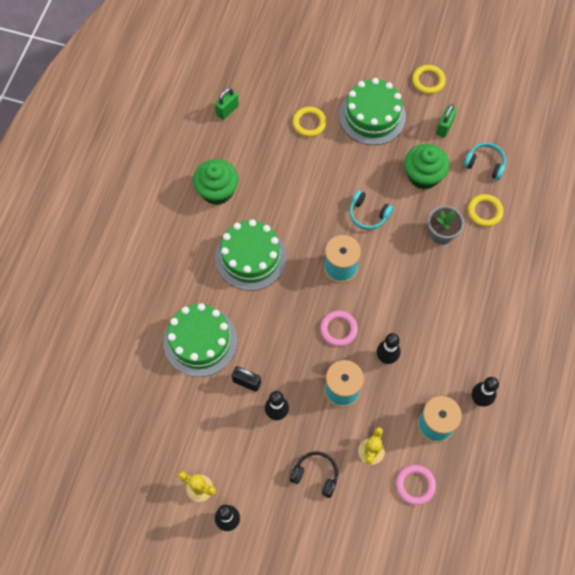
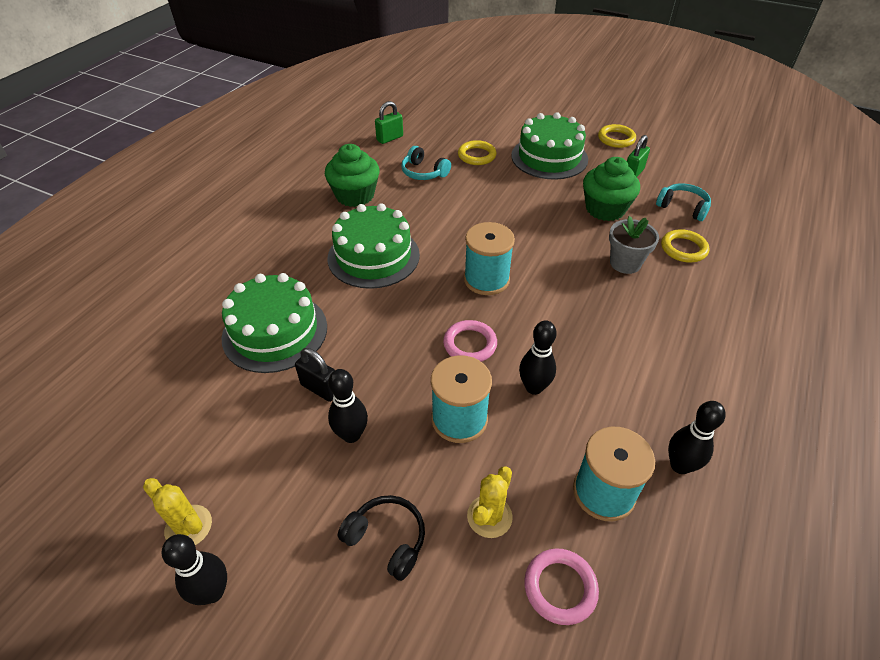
camera: 10 degrees right, 20 degrees down
(368, 214) = (531, 235): turquoise headphones -> turquoise headphones (423, 172)

